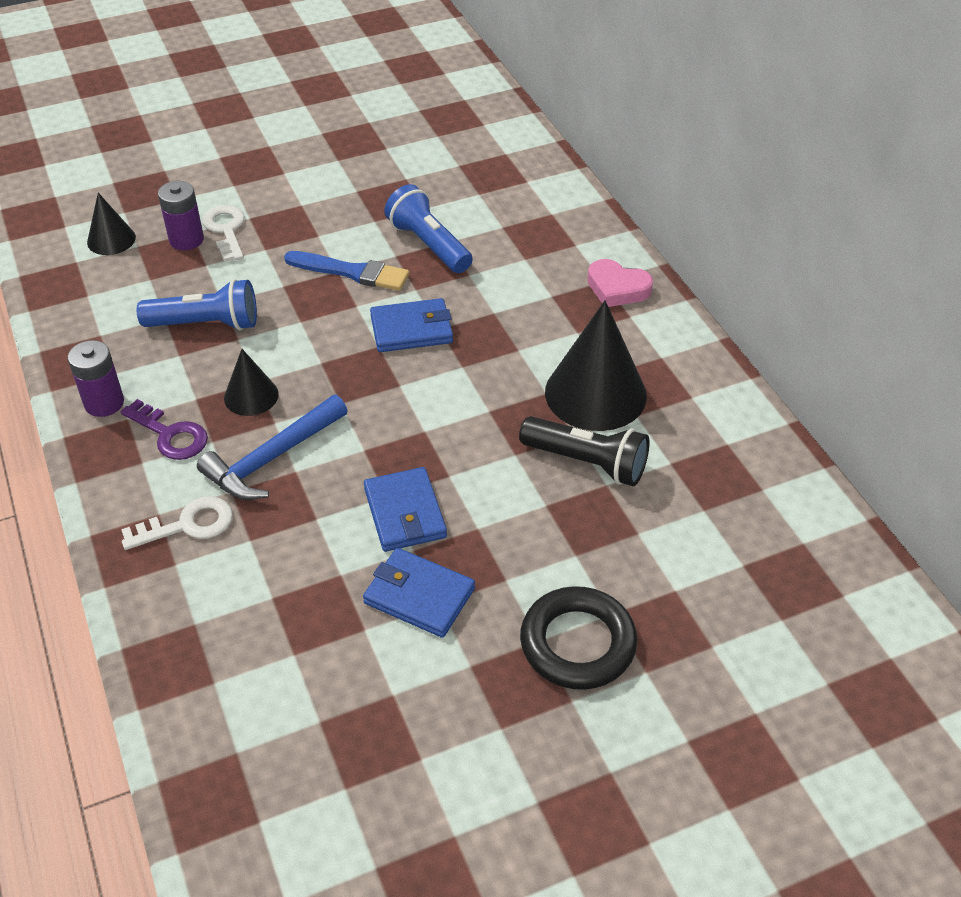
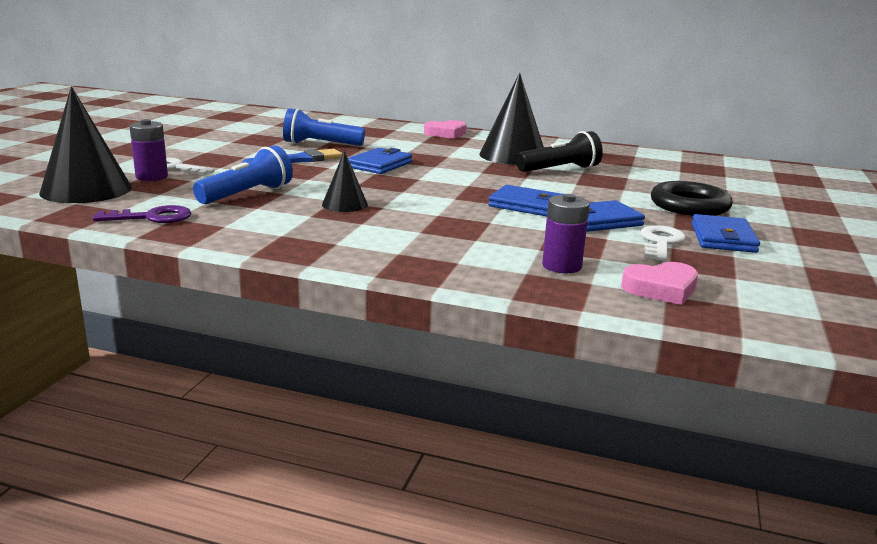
camera: 50 degrees left, 25 degrees down
(104, 403) = (248, 236): purple battery -> purple battery (561, 266)
(111, 240) = (86, 190): black cone -> black cone, size x1.88
(171, 435) = (329, 229): purple key -> purple key (152, 217)
(188, 524) = (427, 249): white key -> white key (660, 242)
(248, 741) = (661, 289): none -> pink heart
(272, 458) = (414, 215): blue hammer -> none
(477, 725) = (723, 238): none -> blue wallet

